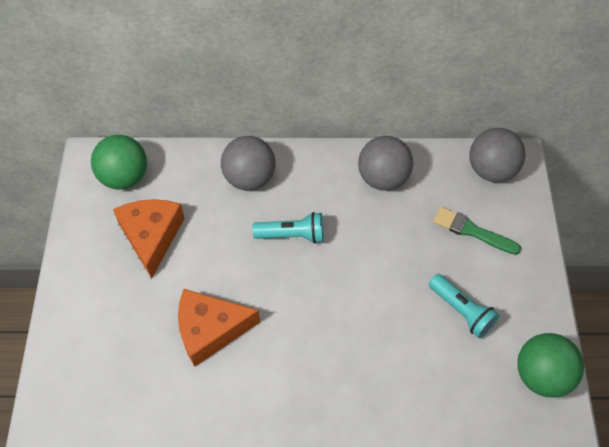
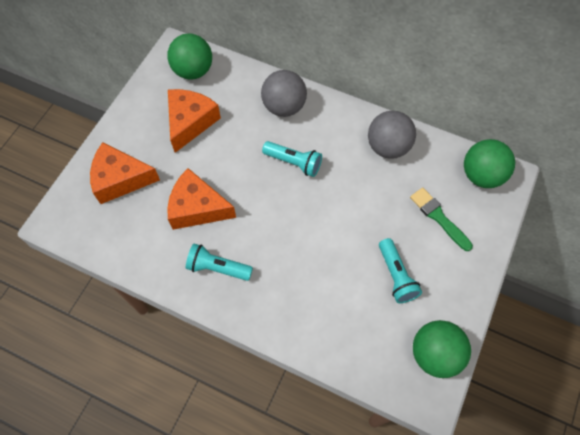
camera: 25 degrees right, 5 degrees up
(102, 335) = (120, 179): none -> orange cheese
(268, 387) = (217, 268): none -> turquoise flashlight
(491, 170) = (481, 175): grey ball -> green ball

